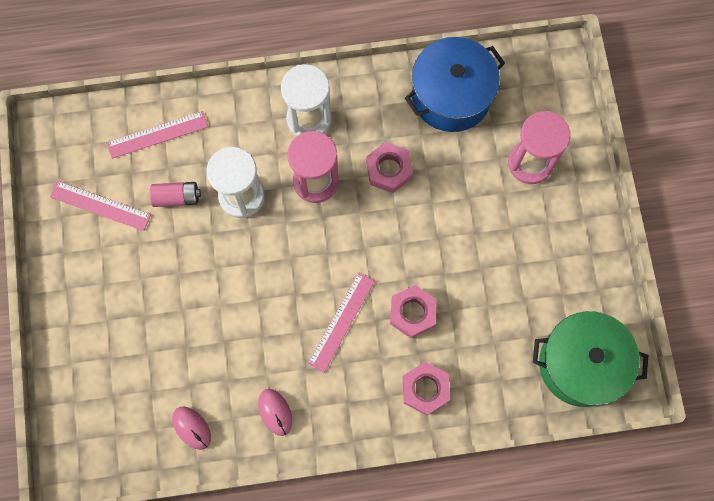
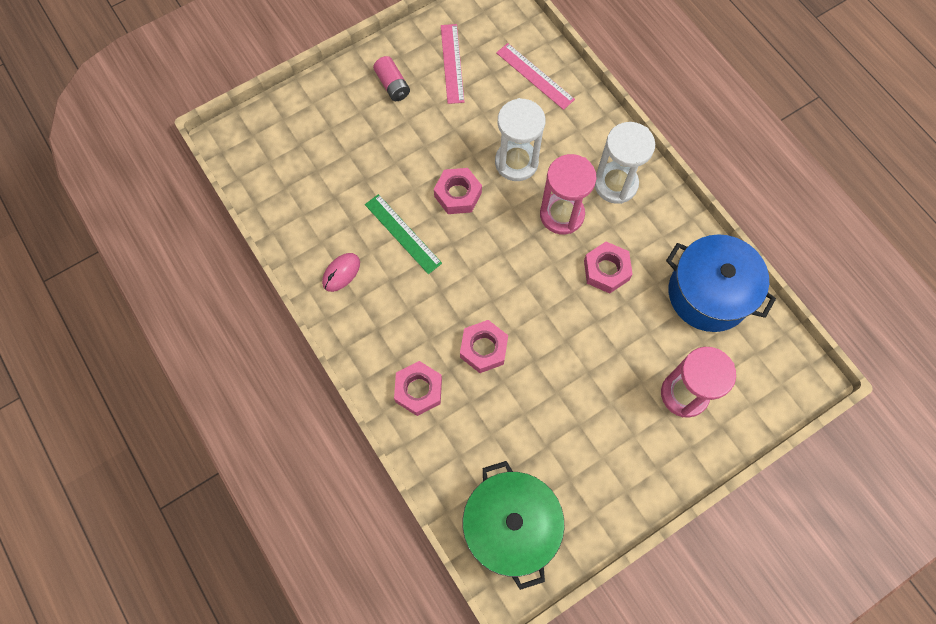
camera: 65 degrees right, 5 degrees down
(176, 197) = (489, 114): pink battery -> pink battery (392, 85)
(191, 428) = (299, 214): pink mouse -> none
(247, 266) = (458, 194): none -> pink nut
(263, 336) = (402, 233): none -> green ruler
(341, 322) = (446, 291): pink ruler -> none

